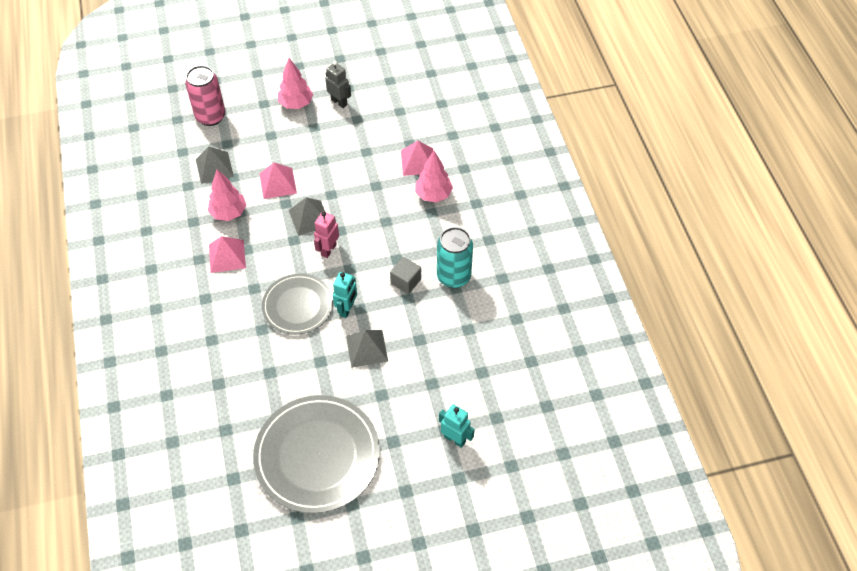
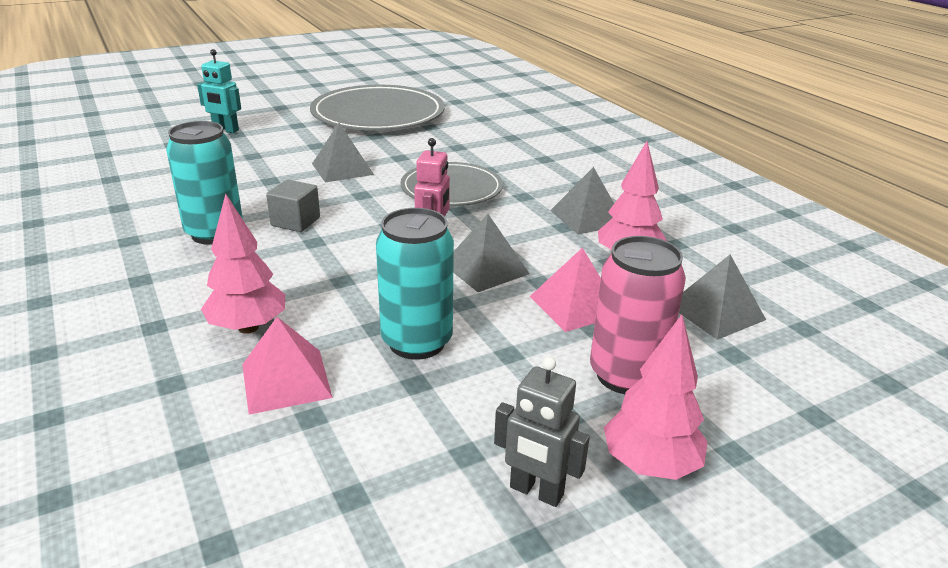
camera: 165 degrees right, 25 degrees down
(210, 117) = (825, 399): pink can -> pink can (626, 375)
(227, 256) = (587, 217): pink pyramid -> grey pyramid
(347, 309) = (380, 192): turquoise robot -> none
(360, 173) = (417, 342): none -> turquoise can

